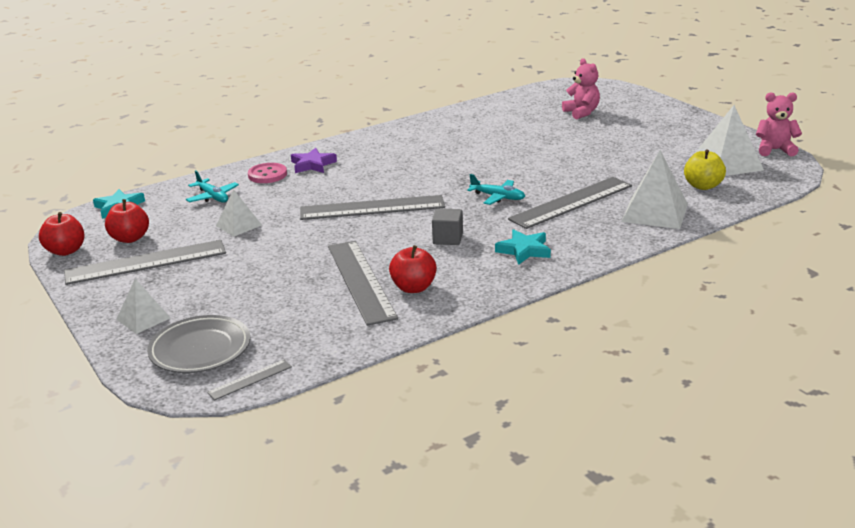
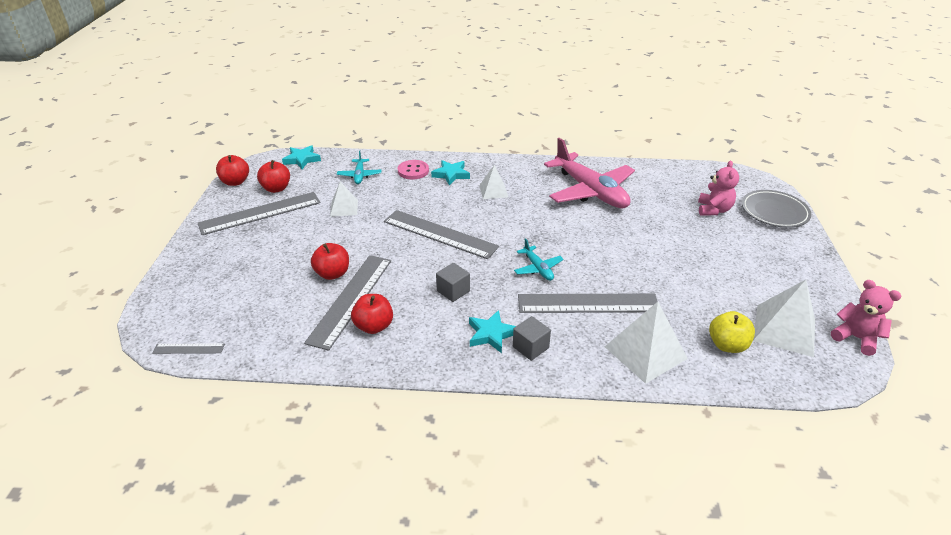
camera: 35 degrees right, 10 degrees up
(143, 318) = (203, 260): white pyramid -> white pyramid (493, 191)
(146, 262) = (260, 213): grey ruler -> grey ruler turned 45 degrees counterclockwise
(200, 349) = (197, 304): grey plate -> grey plate (774, 212)
(311, 272) = (332, 274): none -> red apple
(312, 165) = (451, 174): purple star -> turquoise star
(464, 133) = (590, 191): none -> pink plane
(567, 245) = (530, 347): none -> grey cube

